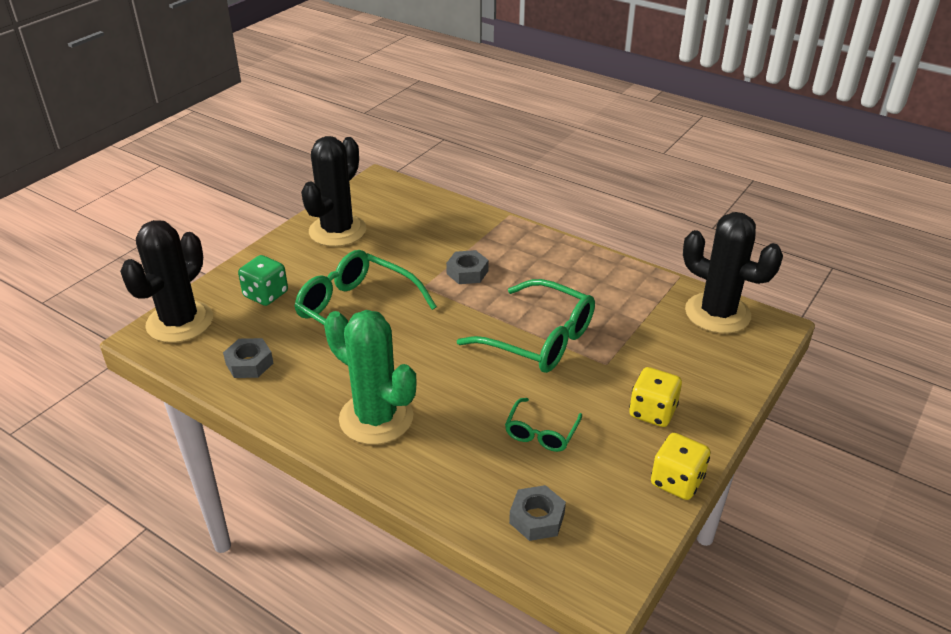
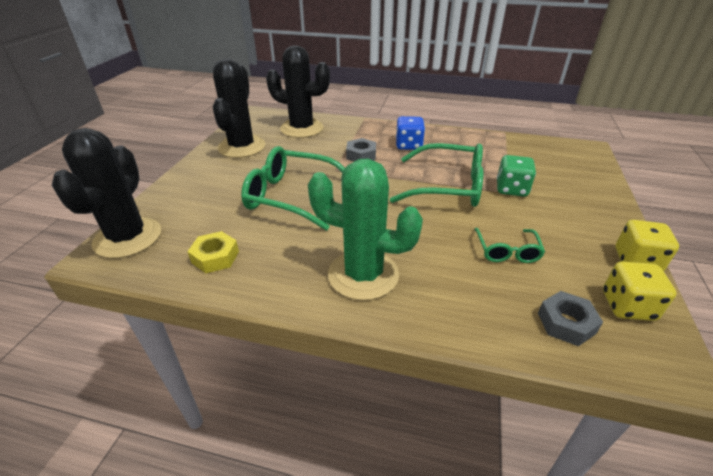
camera: 20 degrees left, 0 degrees up
(249, 363) = (215, 257): grey nut -> yellow nut
(266, 294) = (203, 200): green dice -> green dice (511, 189)
(535, 270) = (408, 145): none -> blue dice
(652, 412) = (570, 216): yellow dice -> yellow dice (627, 306)
(717, 313) = (549, 148): black cactus -> black cactus (302, 128)

